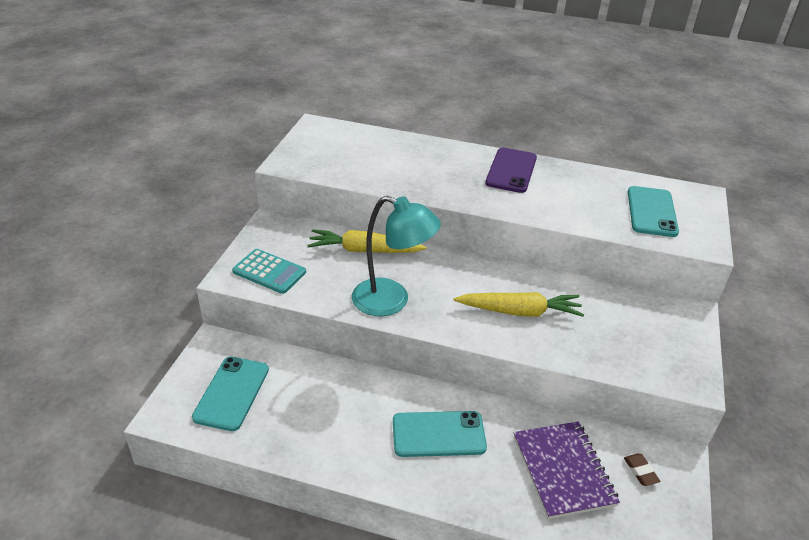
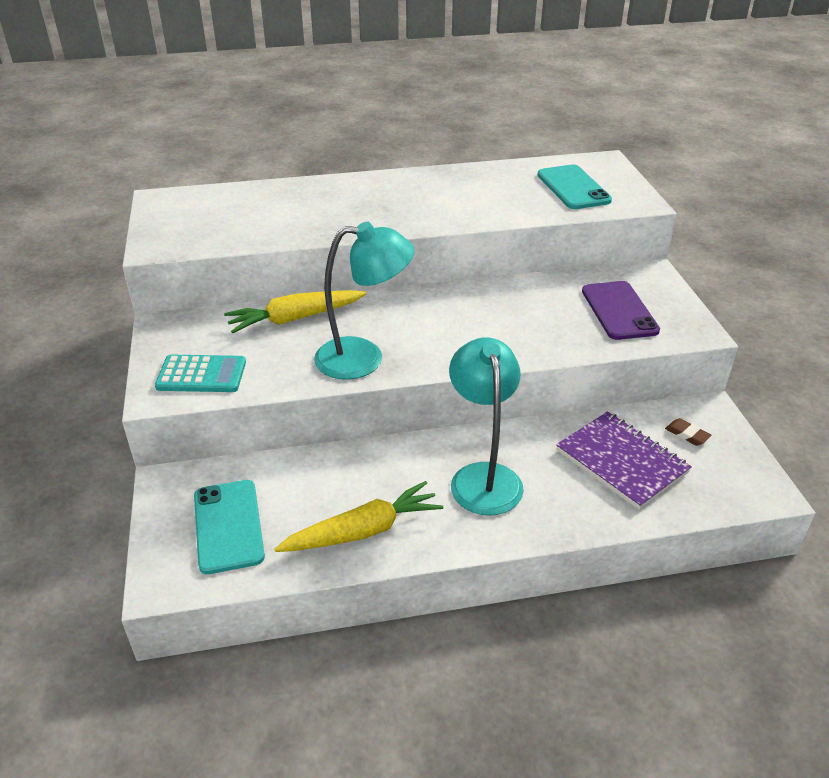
camera: 25 degrees left, 0 degrees up
(438, 434) = (483, 477): turquoise phone -> turquoise lamp
(511, 170) = (412, 187): purple phone -> purple phone (619, 311)
(520, 311) = (500, 324): yellow carrot -> yellow carrot (363, 530)

